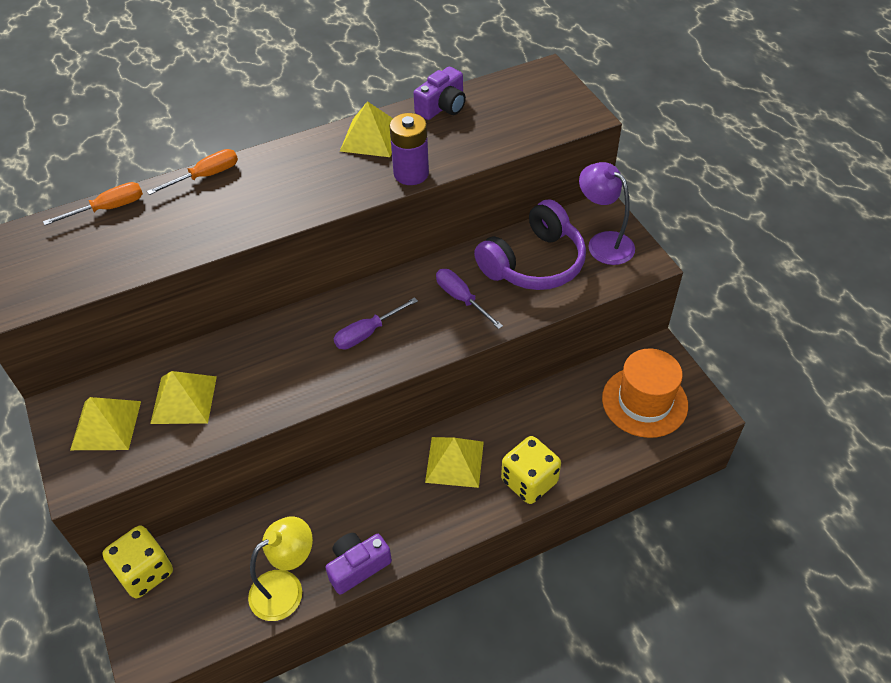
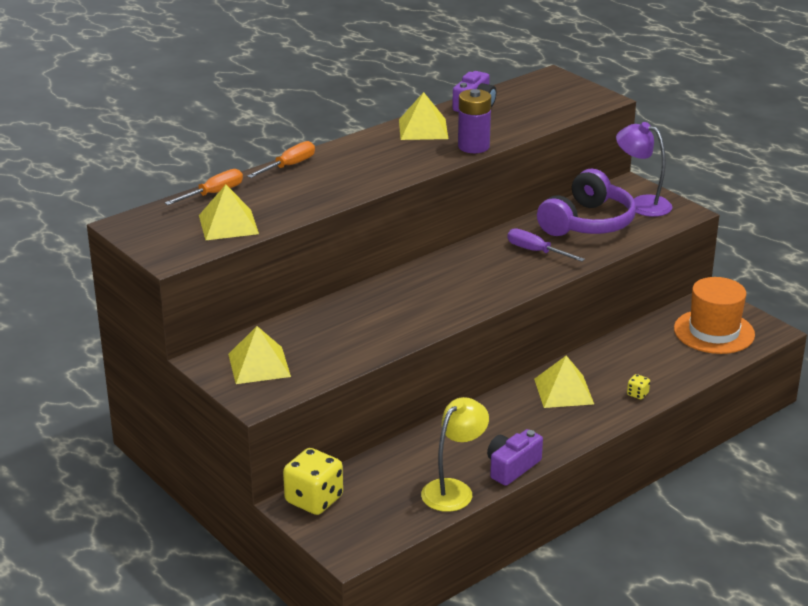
camera: 15 degrees left, 20 degrees down
(184, 399) = (321, 341): yellow pyramid -> yellow pyramid (228, 224)
(367, 333) = (464, 282): purple screwdriver -> none
(529, 481) = (637, 394): yellow dice -> yellow dice, size x0.43

